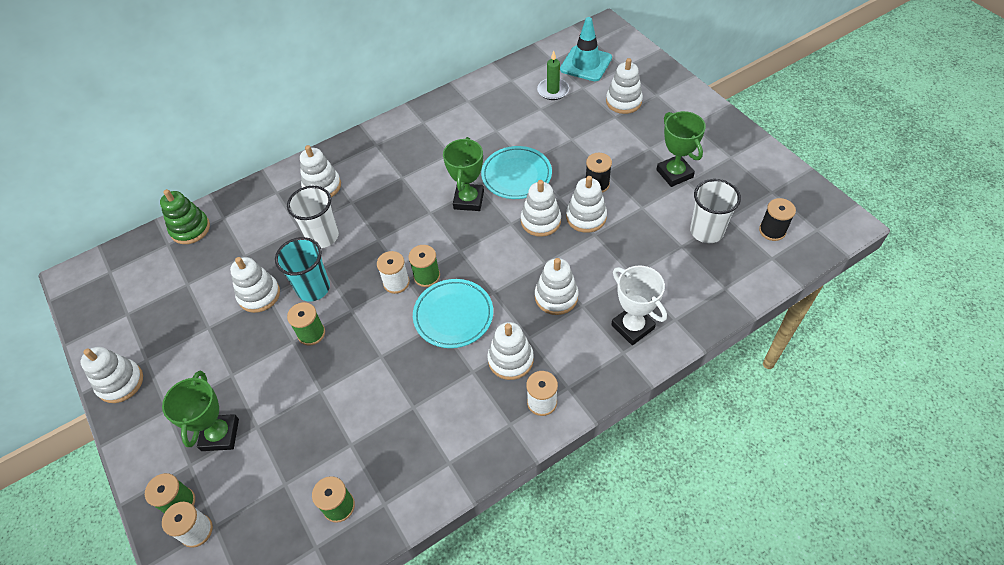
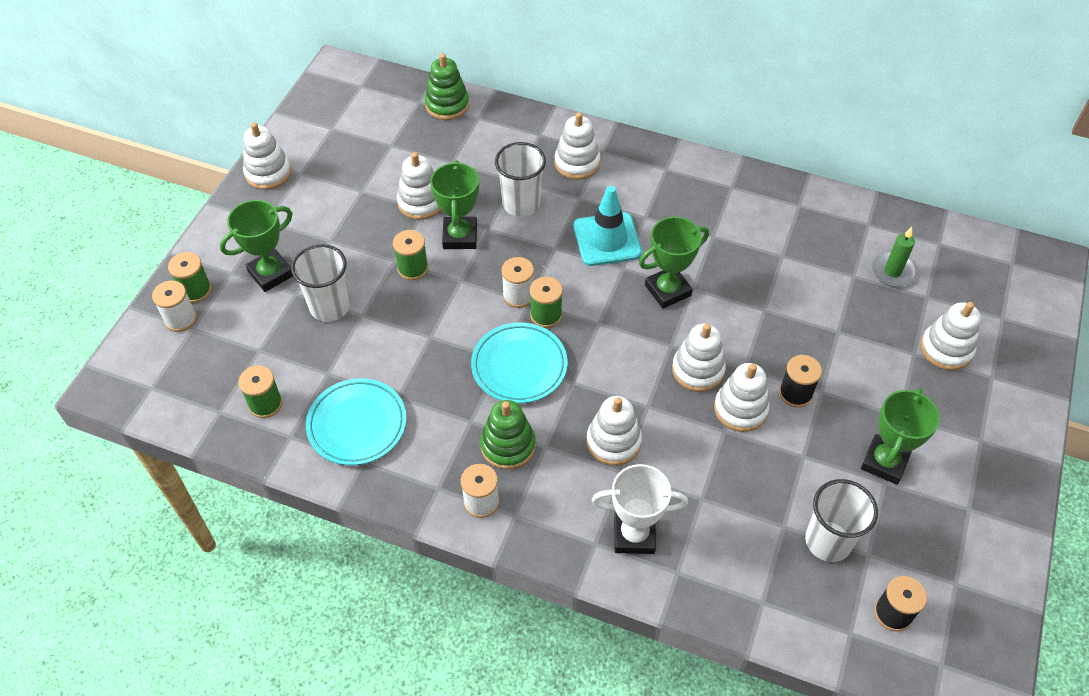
camera: 50 degrees right, 0 degrees up
(292, 409) = (330, 306): none -> white cup
(313, 288) = (460, 236): turquoise cup -> green trophy
(510, 359) = (508, 445): white stacking toy -> green stacking toy
(516, 175) = (738, 312): turquoise plate -> turquoise plate (357, 424)
(586, 64) = (967, 278): turquoise traffic cone -> turquoise traffic cone (607, 239)
(632, 327) = (634, 535): white trophy -> white trophy turned 75 degrees clockwise

